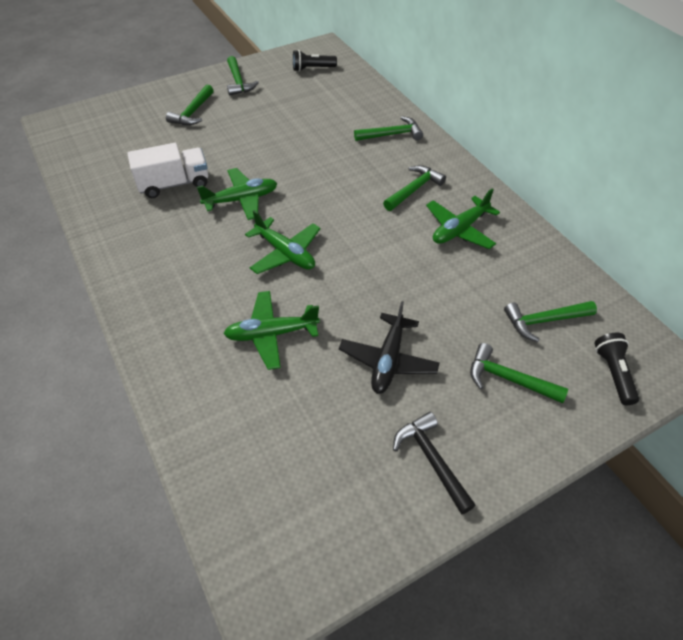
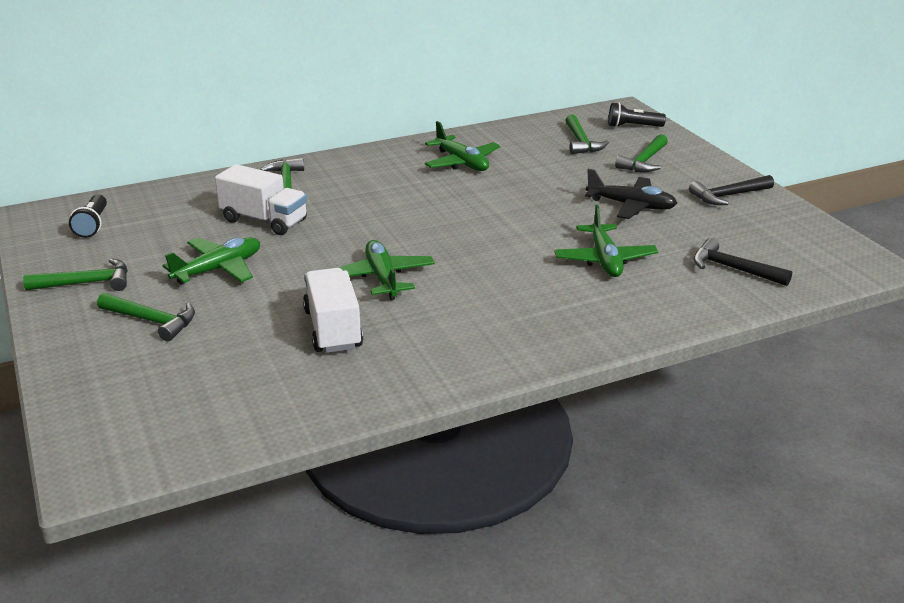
camera: 85 degrees left, 20 degrees down
(254, 442) = (733, 269): none -> black hammer
(285, 253) = (485, 251): green plane -> green plane (218, 269)
(326, 134) = (264, 221): none -> white truck
(414, 189) = (393, 178): green hammer -> none

